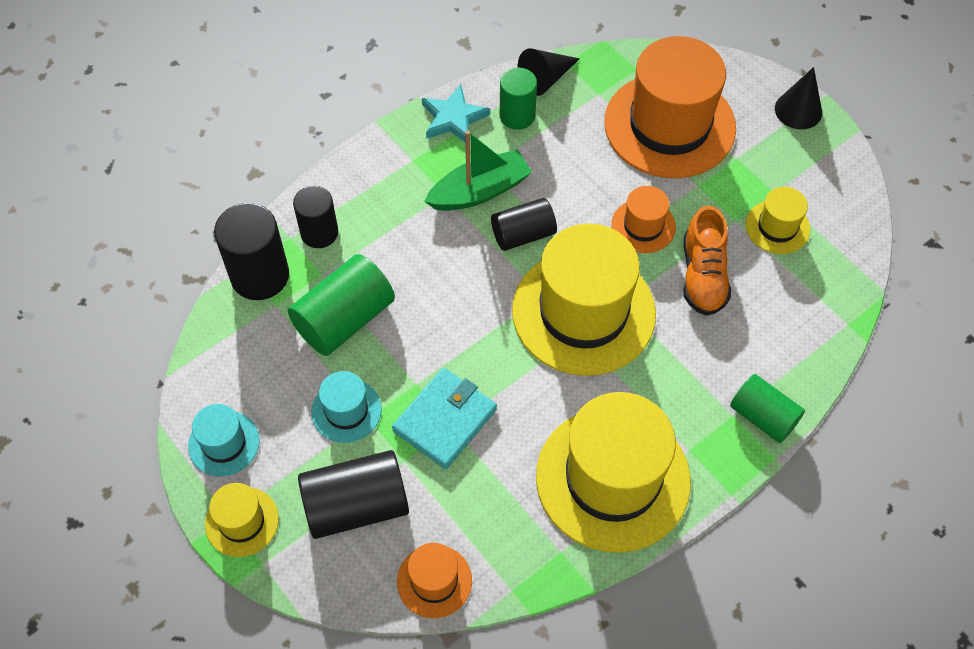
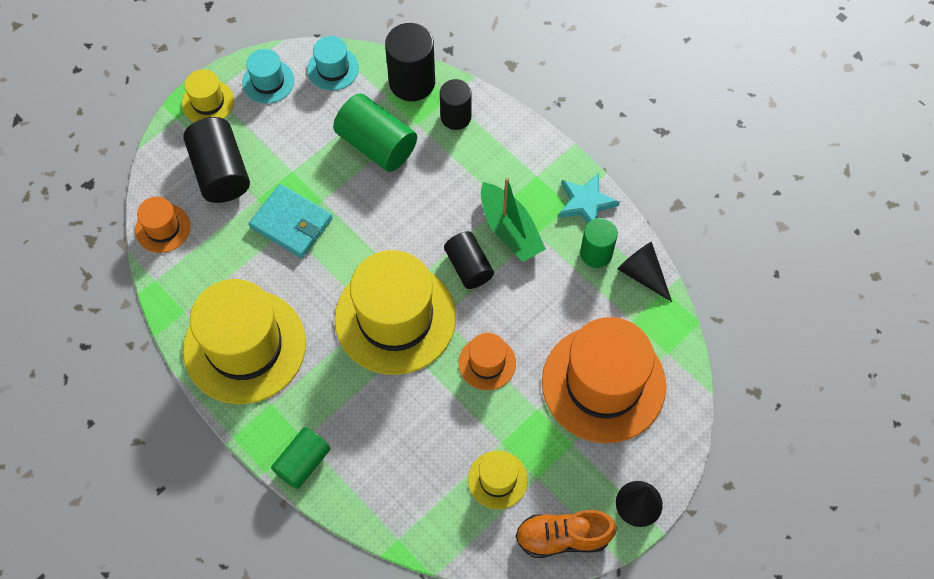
camera: 85 degrees right, 5 degrees up
(346, 410) = (297, 156): turquoise hat -> turquoise hat (333, 68)
(703, 276) = (439, 414): orange shoe -> orange shoe (563, 537)

